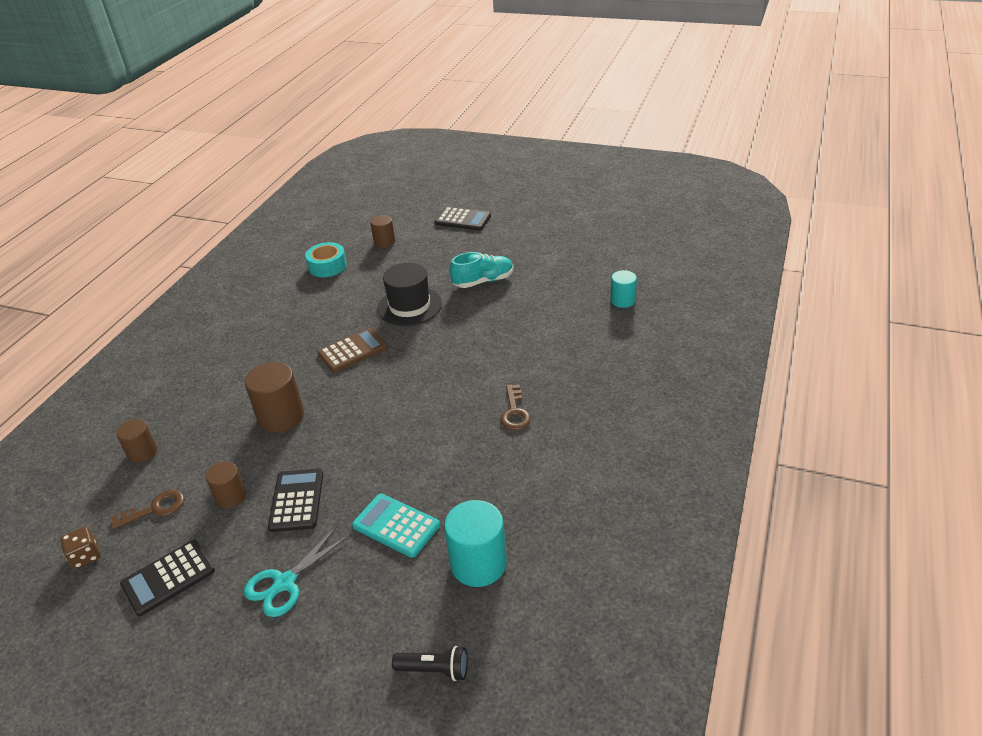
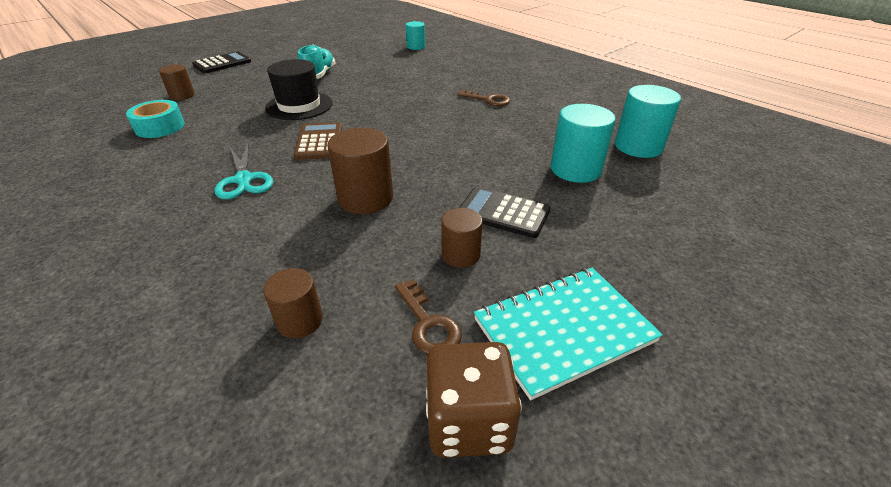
camera: 65 degrees left, 0 degrees up
(86, 556) = (469, 421): brown dice -> brown dice, size x1.72
(155, 509) = (428, 324): brown key -> brown key turned 150 degrees clockwise
(168, 578) = (563, 330): black calculator -> turquoise notebook
(285, 583) = (615, 241): turquoise scissors -> turquoise scissors (244, 179)
(396, 525) = (575, 169): turquoise calculator -> turquoise cylinder
(435, 670) = (741, 186): black flashlight -> none

